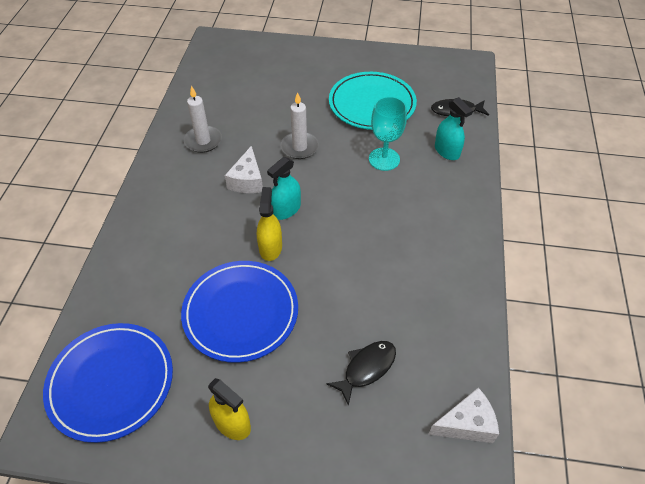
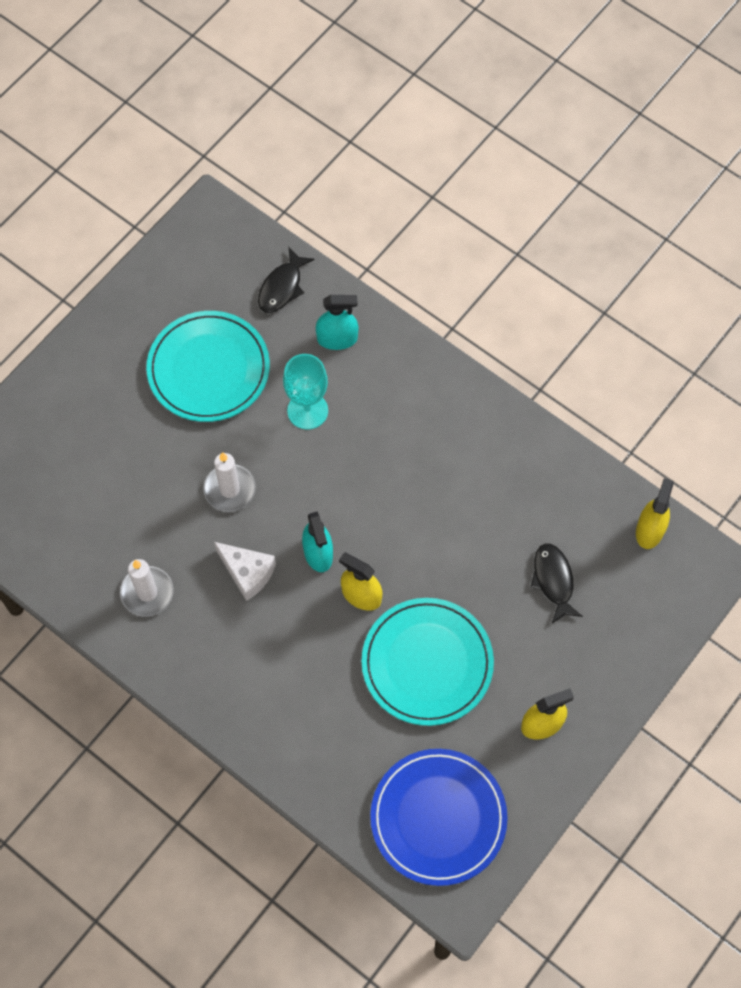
camera: 60 degrees left, 15 degrees up
(241, 312) = (427, 663): blue plate -> turquoise plate
(466, 424) = (649, 530): white cheese -> yellow spray bottle

